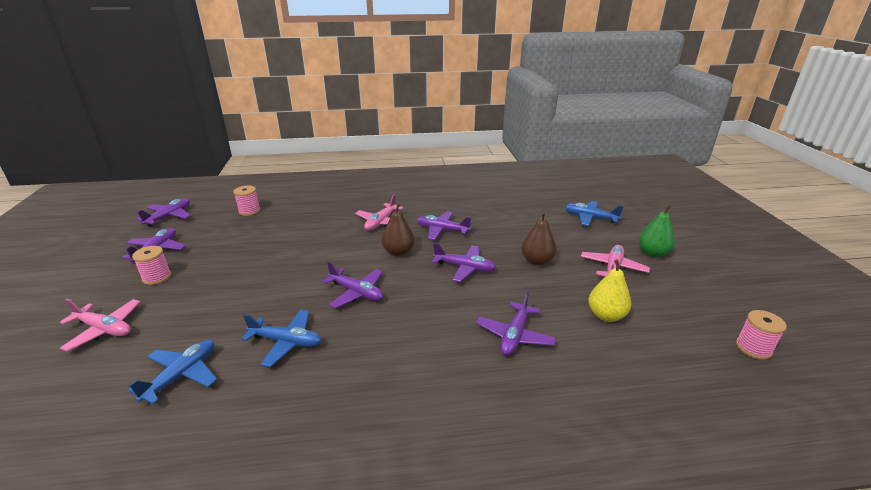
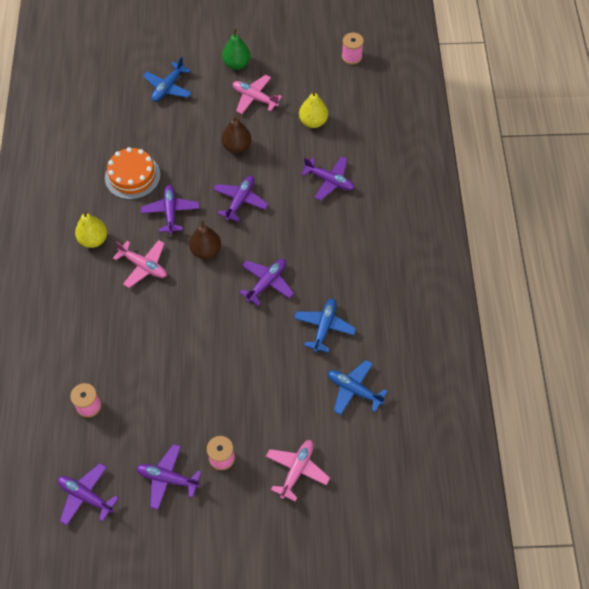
camera: 85 degrees left, 30 degrees up
(407, 200) = (93, 240): none -> yellow pear
(442, 230) = (170, 212): purple plane -> purple plane turned 150 degrees clockwise
(477, 210) = (132, 176): none -> orange cake

